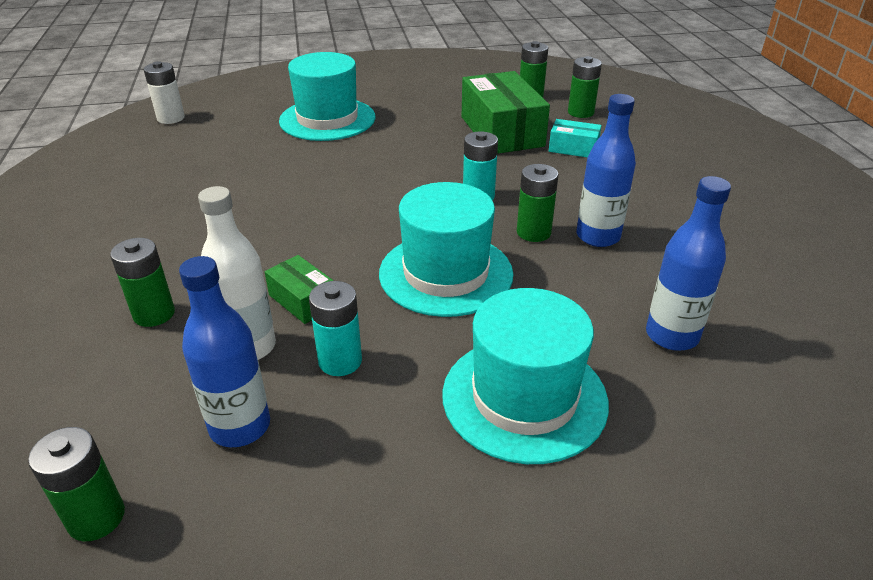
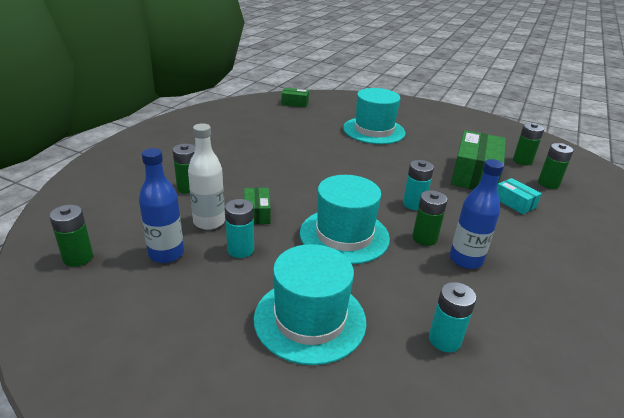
camera: 35 degrees right, 5 degrees down
(171, 118) = (295, 103): white battery -> green box
(672, 335) = (444, 340): blue bottle -> turquoise battery

